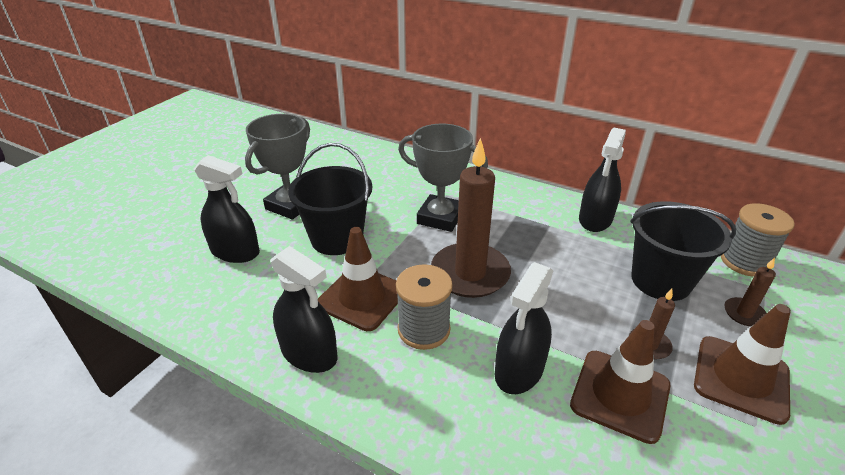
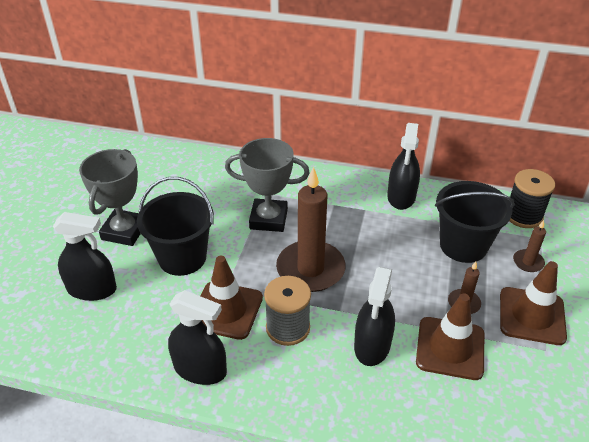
camera: 15 degrees left, 5 degrees up
(744, 262) = (523, 216): grey spool -> black spool

